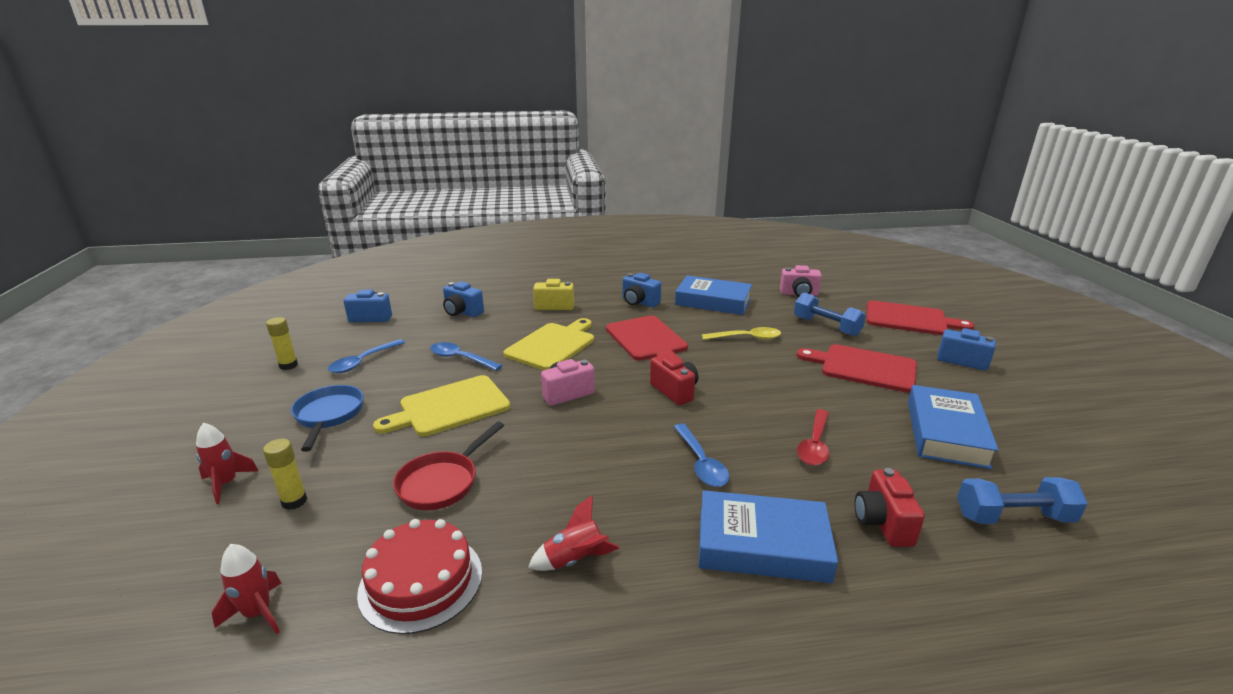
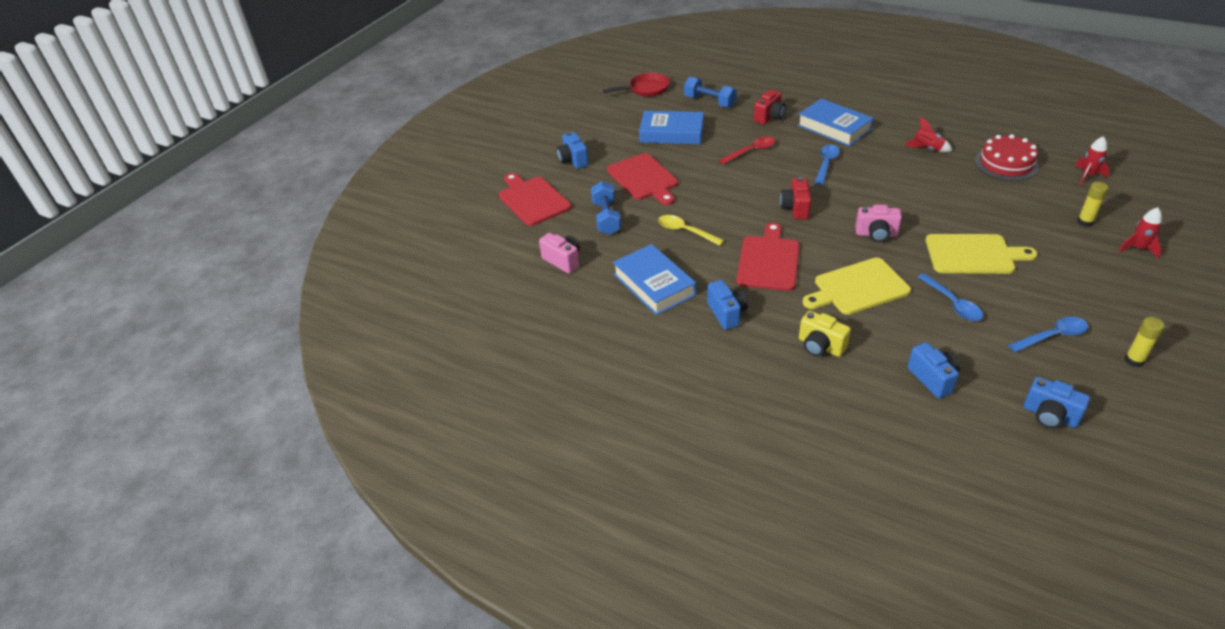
camera: 140 degrees left, 15 degrees up
(329, 416) = (1075, 281): blue pan -> none
(442, 482) = (988, 203): red pan -> red pan (646, 89)
(946, 433) = (671, 133): blue book -> blue book turned 45 degrees clockwise

